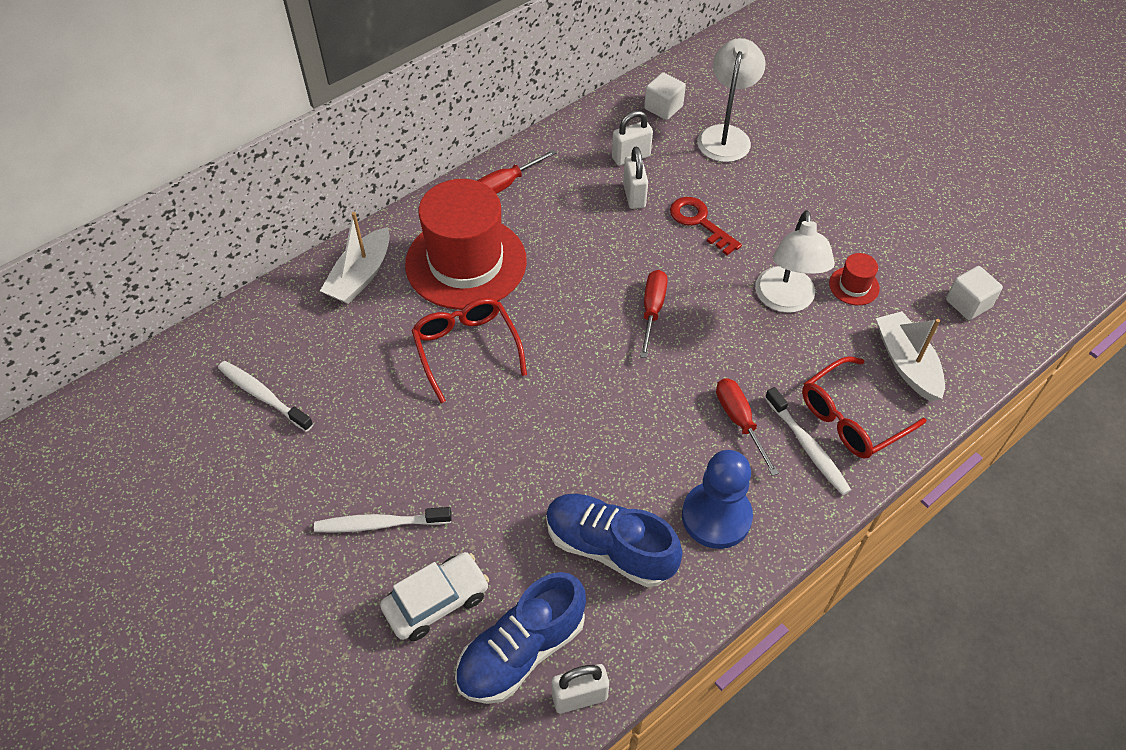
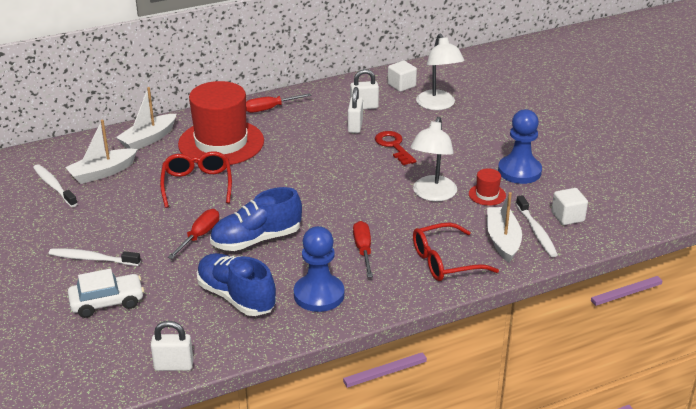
camera: 15 degrees right, 20 degrees down
(322, 354) = (102, 172): none -> white boat
(521, 651) = (148, 336): blue shoe -> blue shoe (256, 240)
(652, 310) = (334, 185): red screwdriver -> red screwdriver (199, 236)
(725, 135) = (438, 105): white lamp -> white lamp turned 135 degrees clockwise
(808, 447) = (404, 271): white toothbrush -> white toothbrush (536, 231)
(877, 235) = (519, 171): none -> blue pawn

